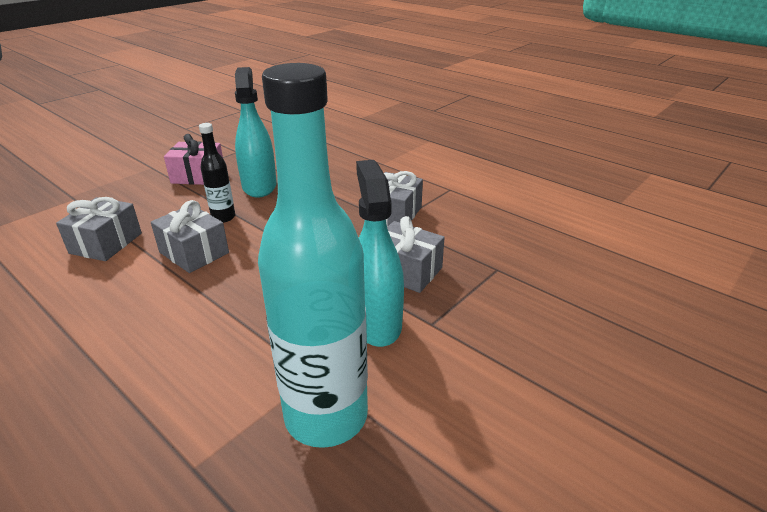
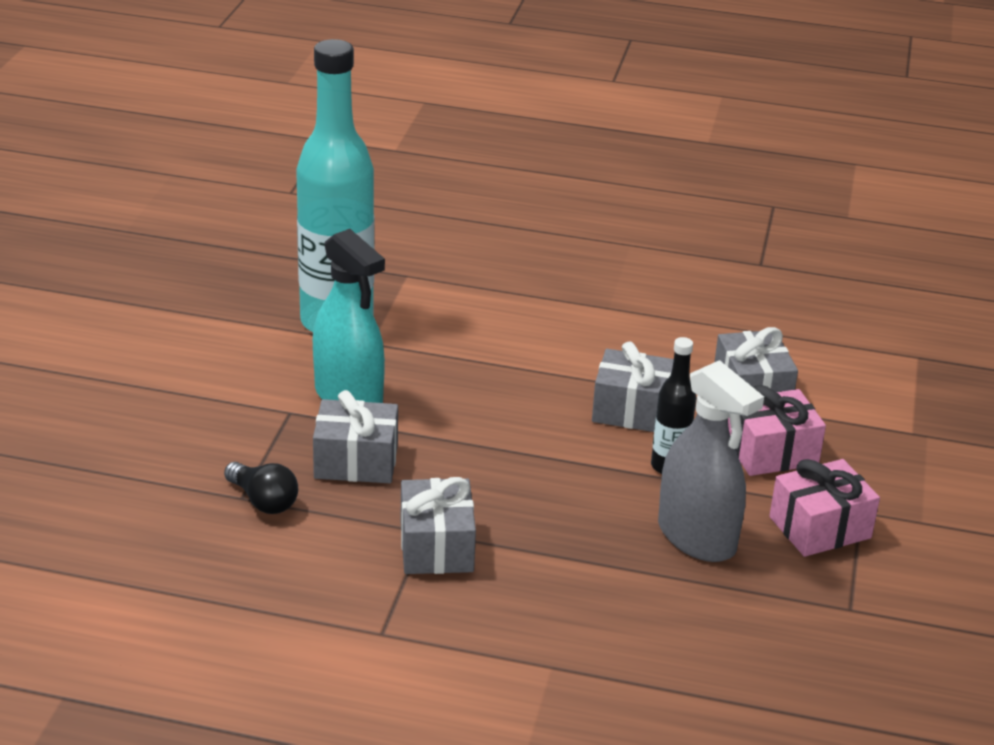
camera: 150 degrees right, 0 degrees up
(159, 209) = (771, 452): none -> pink gift
(259, 186) = (696, 537): turquoise spray bottle -> grey spray bottle
(483, 263) = (263, 501): none -> black light bulb

